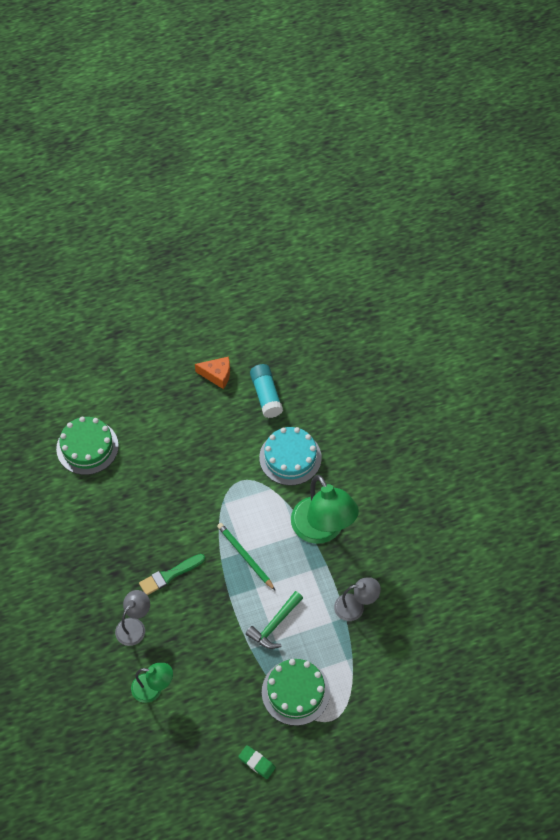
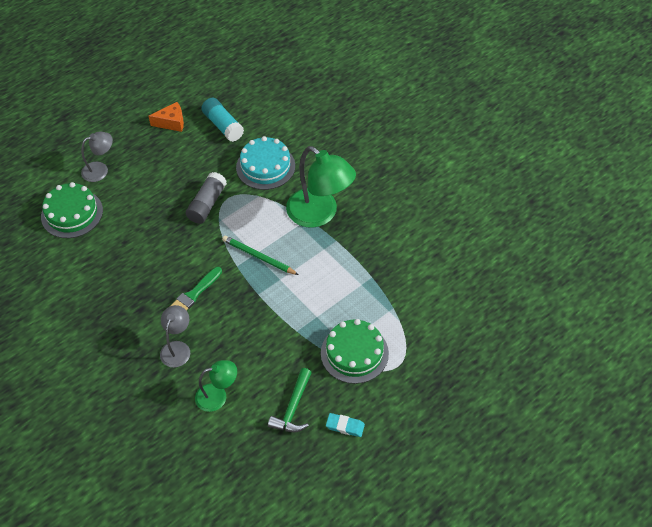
camera: 20 degrees left, 5 degrees down
(217, 481) = (207, 204): none -> grey glue stick
(257, 763) = (345, 426): green eraser -> turquoise eraser
(275, 625) = (310, 304): green hammer -> green hammer (293, 408)
(355, 607) = (377, 265): grey lamp -> grey lamp (100, 170)

